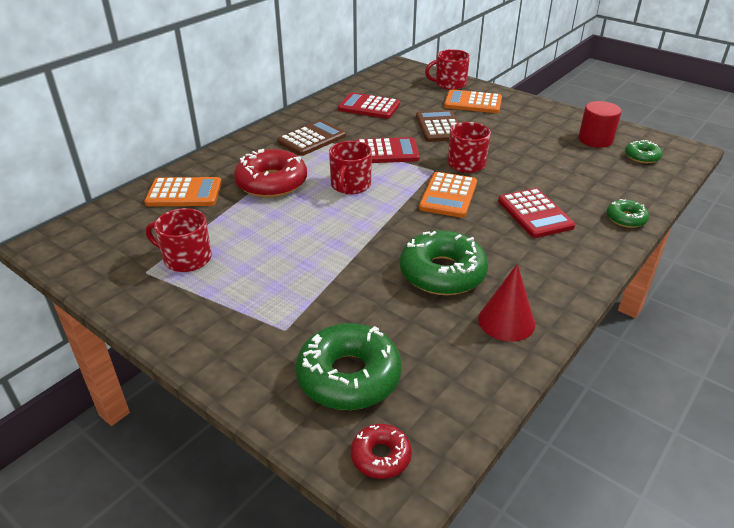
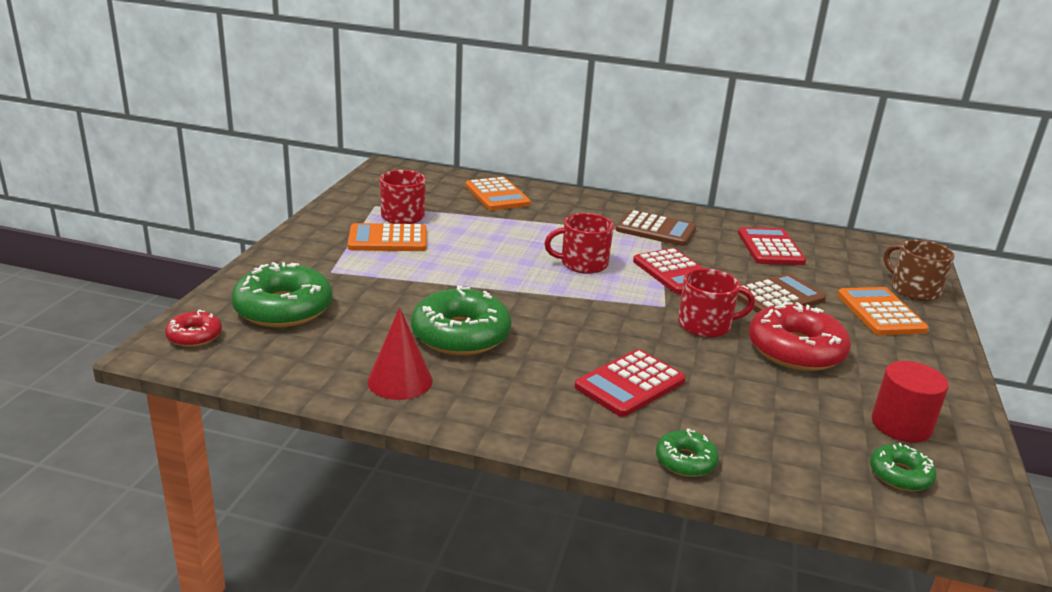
camera: 65 degrees right, 10 degrees down
(271, 183) = (549, 226): red donut -> red donut (795, 350)
(448, 195) = (616, 321): orange calculator -> orange calculator (388, 239)
(449, 84) = (913, 290): red mug -> brown mug

